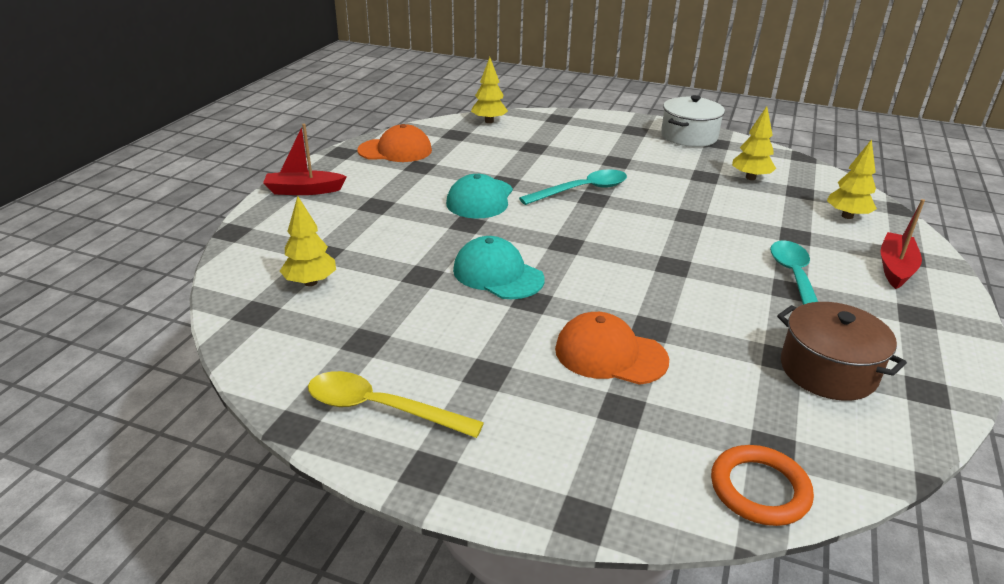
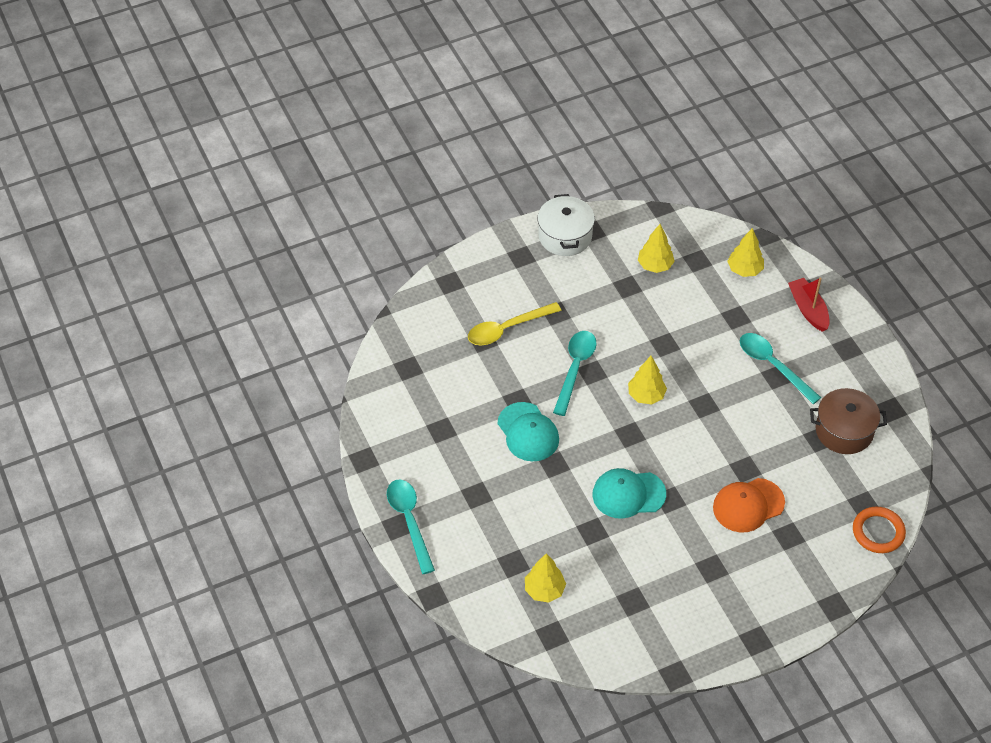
camera: 45 degrees left, 20 degrees up
(304, 190) = (409, 521): red boat -> turquoise spoon
(381, 408) = (696, 630): yellow spoon -> yellow spoon (507, 329)
(395, 150) = (397, 425): orange cap -> none
(489, 121) = (406, 329): yellow tree -> yellow tree (646, 395)

